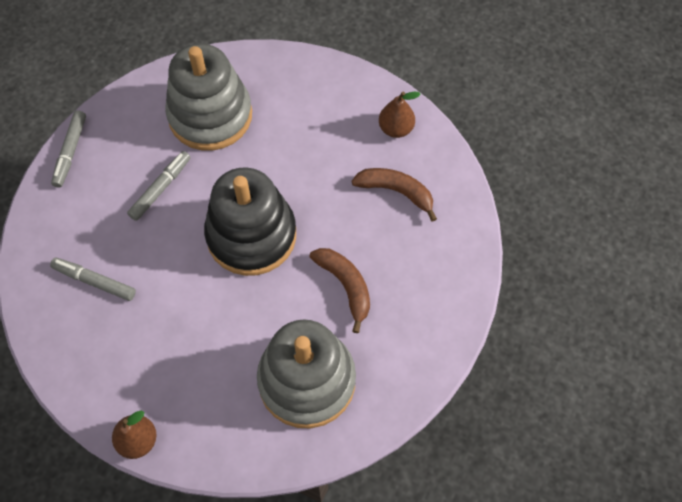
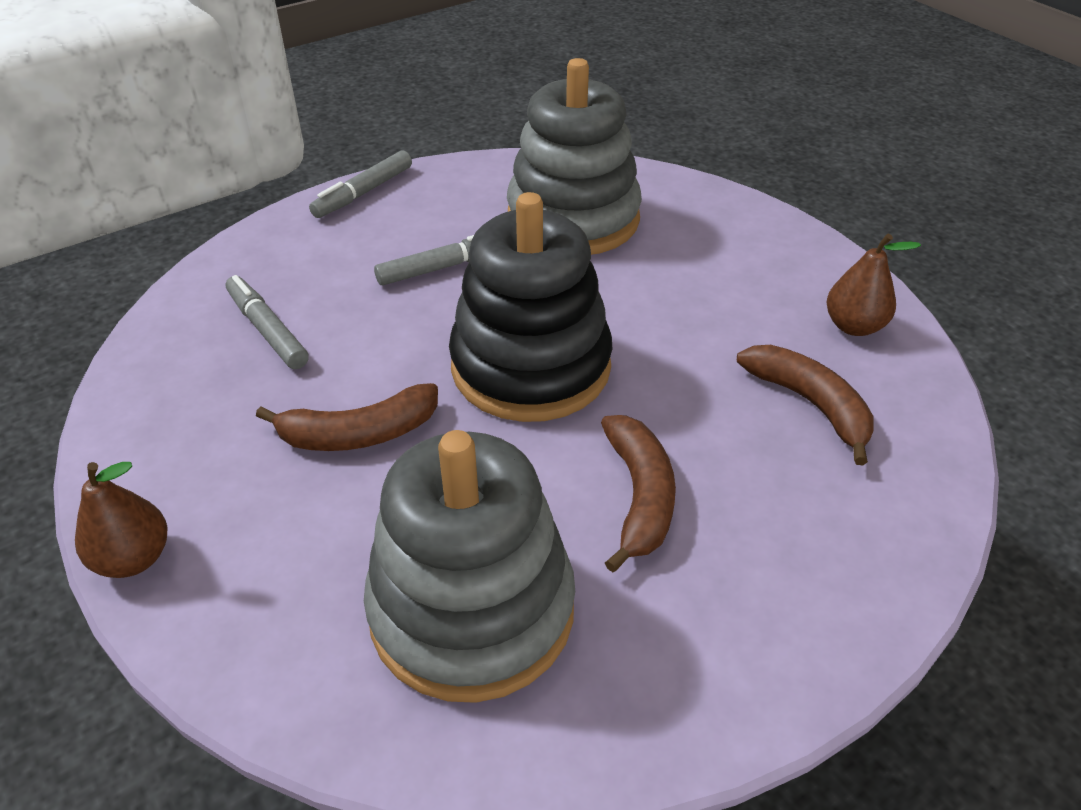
camera: 30 degrees right, 20 degrees down
(193, 320) = (359, 433): none -> brown banana

